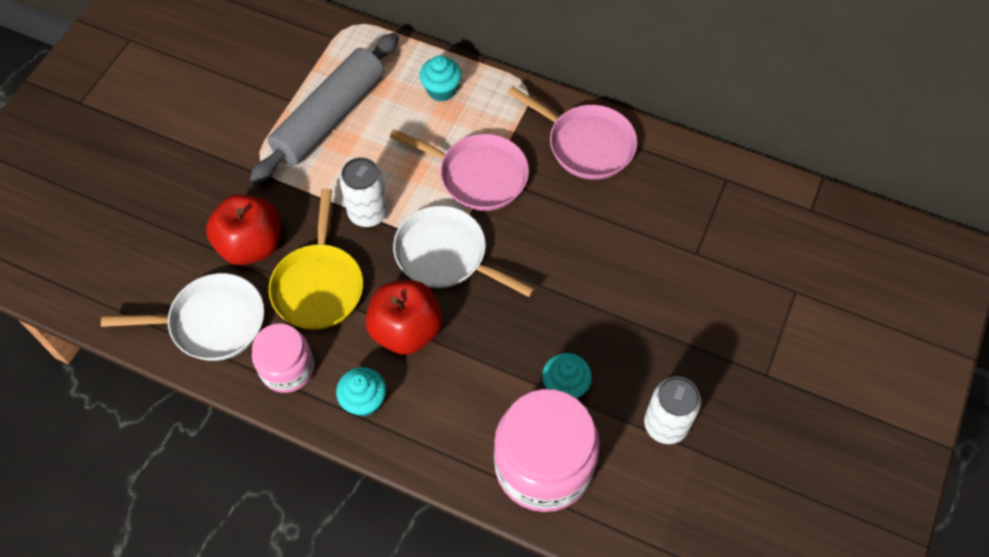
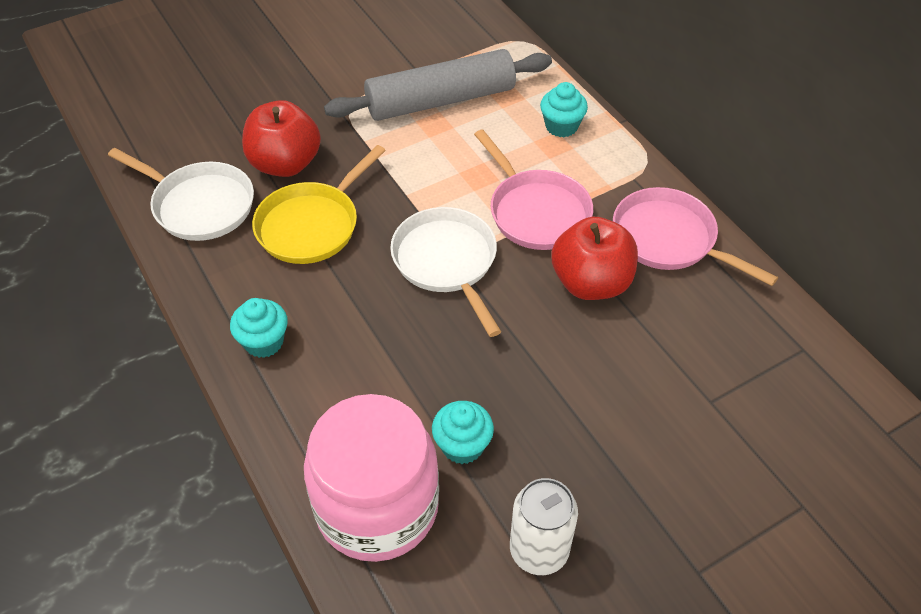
camera: 35 degrees right, 10 degrees down
(287, 368) = (225, 276): pink jar -> none
(368, 213) = (407, 190): white can -> none
(406, 330) = (354, 305): red apple -> red apple (591, 283)
(586, 144) = (669, 239): pink pan -> pink pan turned 150 degrees clockwise

